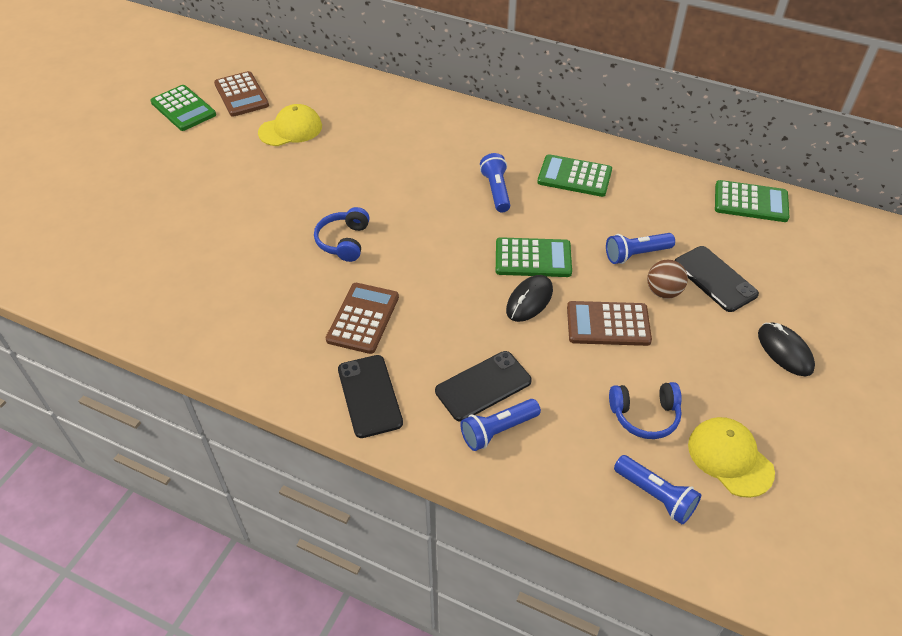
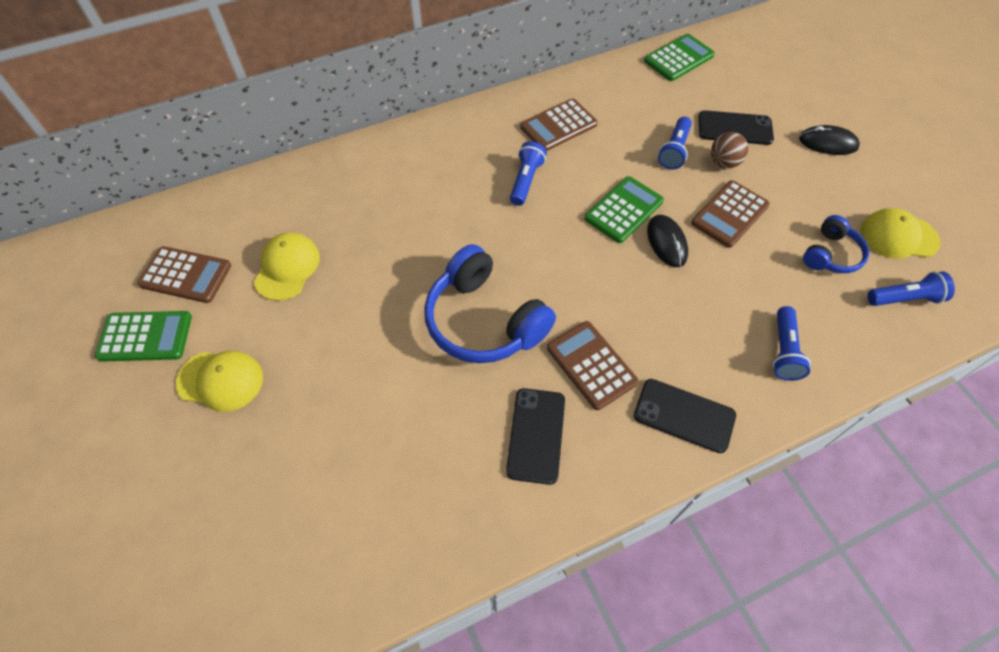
camera: 50 degrees left, 10 degrees up
(182, 155) = (220, 380): none -> yellow cap
(344, 241) = (484, 321): blue headphones -> blue headphones, size x1.83
(483, 386) = (732, 330): black phone -> black phone (536, 435)
(496, 190) = (526, 180): blue flashlight -> blue flashlight turned 75 degrees clockwise
(574, 176) = (558, 126): green calculator -> brown calculator

